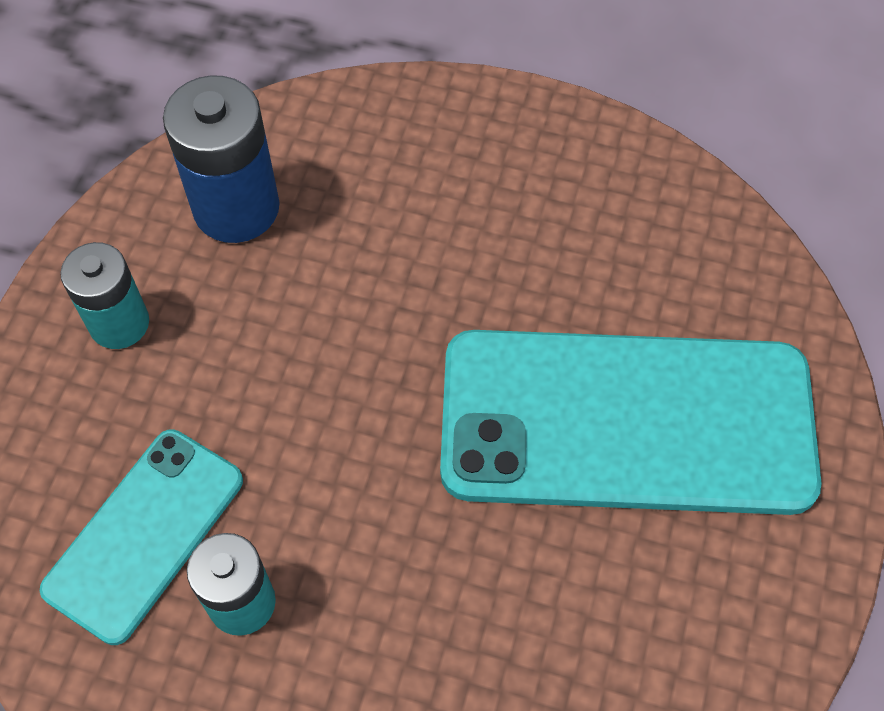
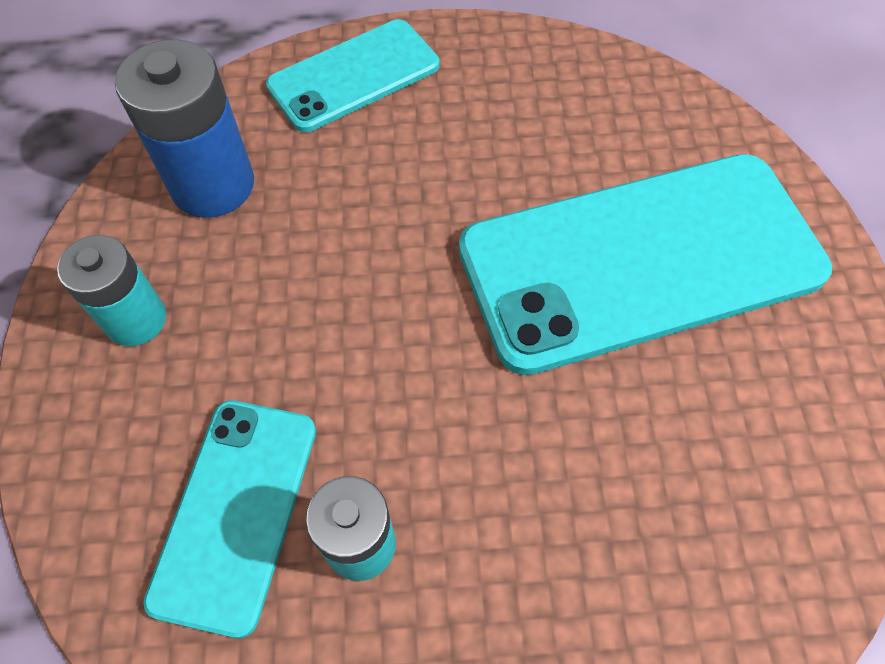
camera: 20 degrees left, 0 degrees up
(419, 129) = (354, 76): none -> turquoise phone

